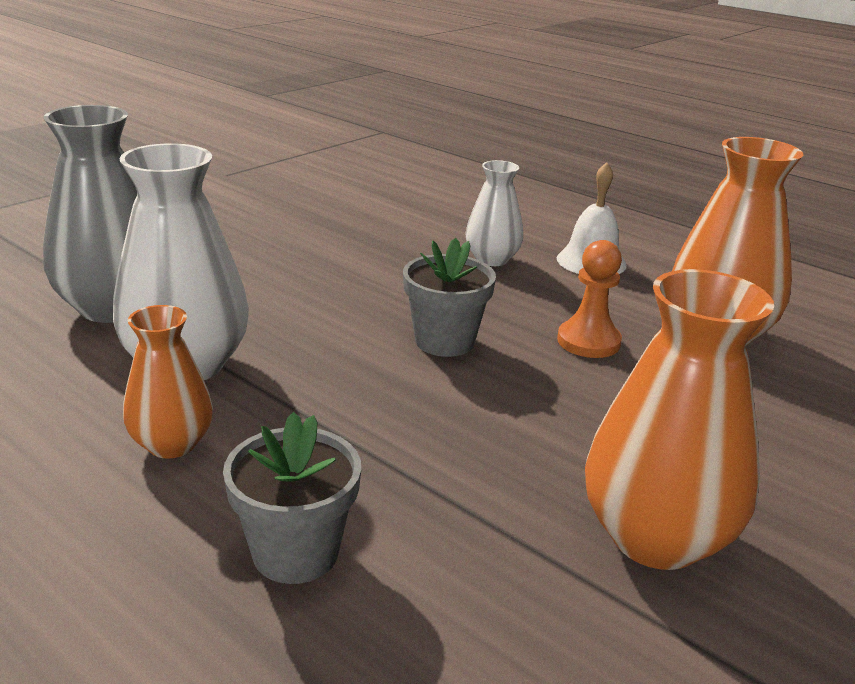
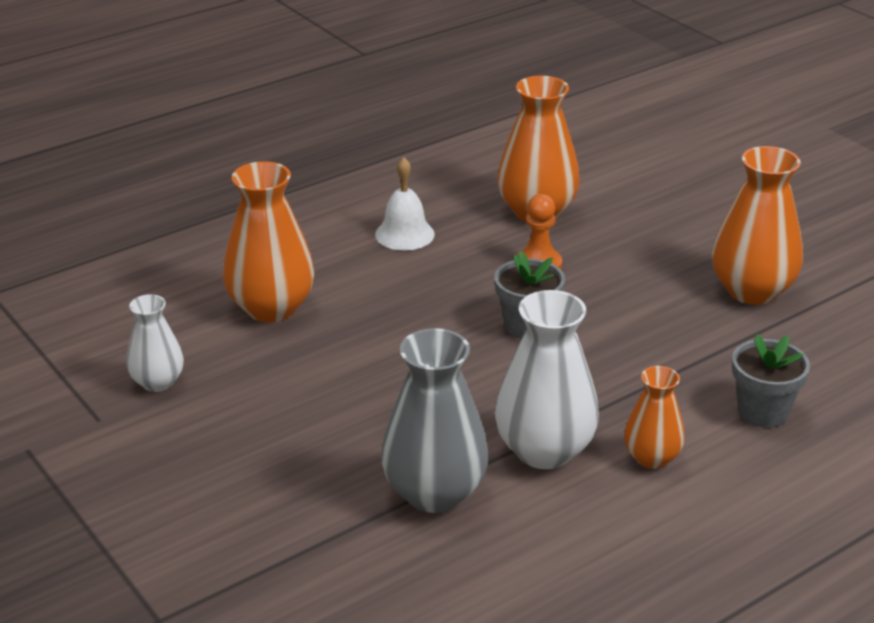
camera: 75 degrees left, 5 degrees up
(412, 215) = (271, 308): none -> orange vase
(492, 259) = (387, 281): white vase -> white vase (157, 382)

